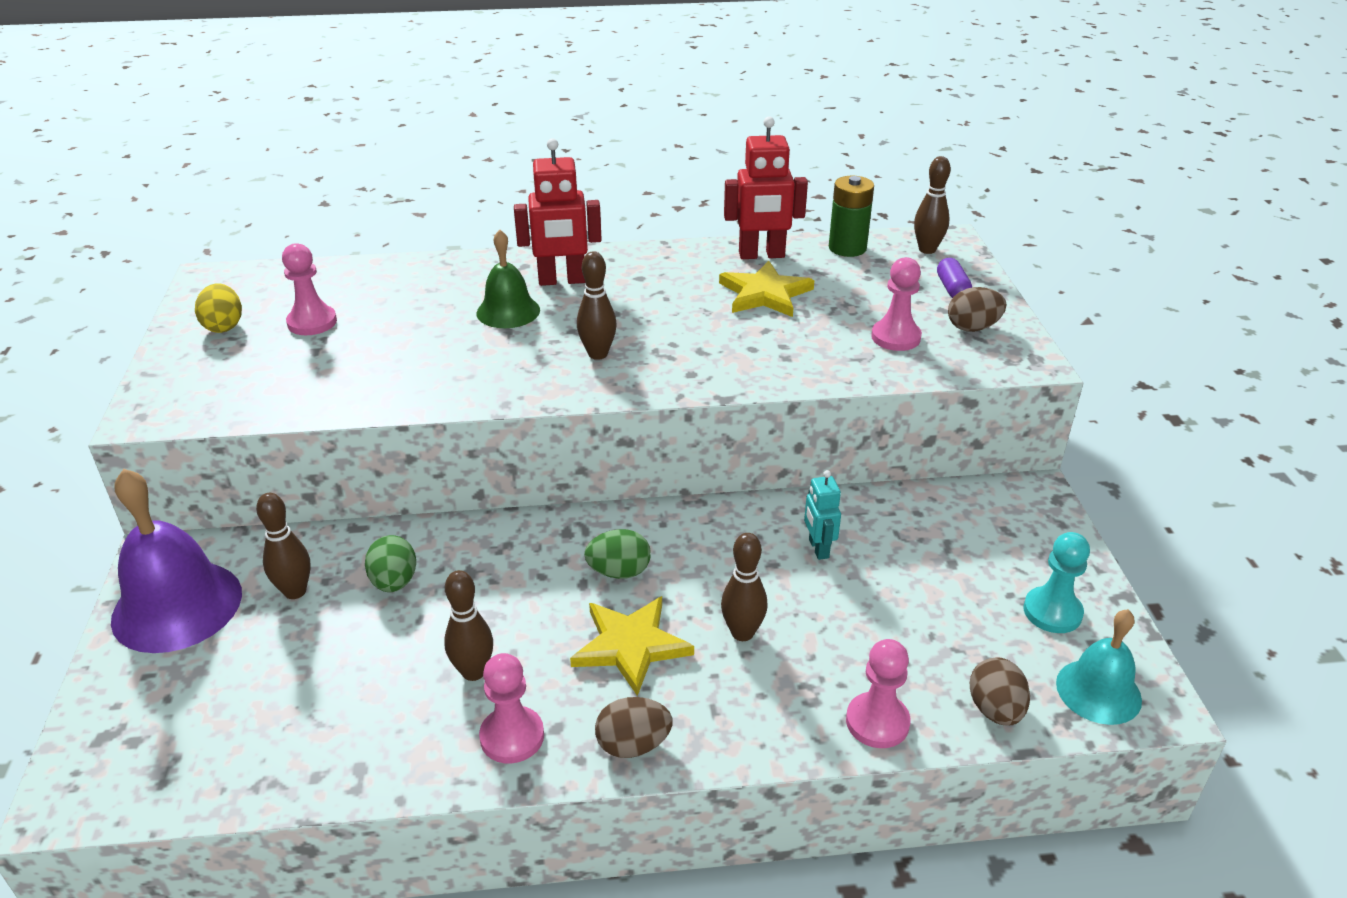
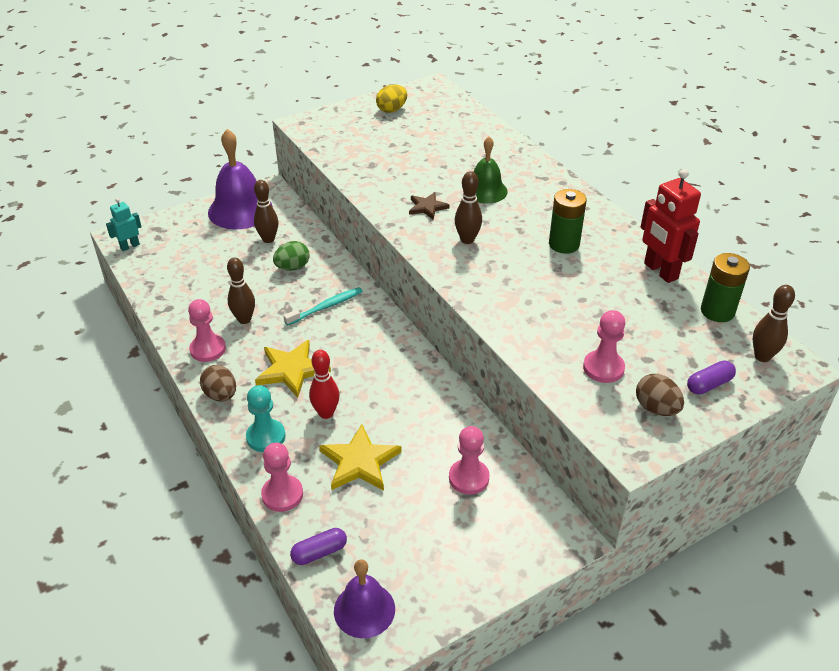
camera: 65 degrees right, 5 degrees up
(312, 322) = (417, 133): pink pawn -> pink pawn (468, 478)
(498, 364) = (427, 207): none -> brown star
(519, 571) = (326, 307): none -> turquoise toothbrush
(562, 281) = (539, 198): red robot -> none
(619, 572) = (348, 345): green egg -> none
(666, 294) = (564, 244): none -> green battery
(742, 633) = (326, 413): brown bowling pin -> red bowling pin
(765, 294) = (605, 288): yellow star -> yellow star (360, 462)
(818, 548) = (423, 427): turquoise robot -> turquoise robot (130, 246)
(995, 710) = (319, 552): brown egg -> purple capsule
(1052, 612) = (432, 570): turquoise pawn -> turquoise pawn (266, 437)
(1098, 691) = (364, 609): turquoise bell -> purple bell

